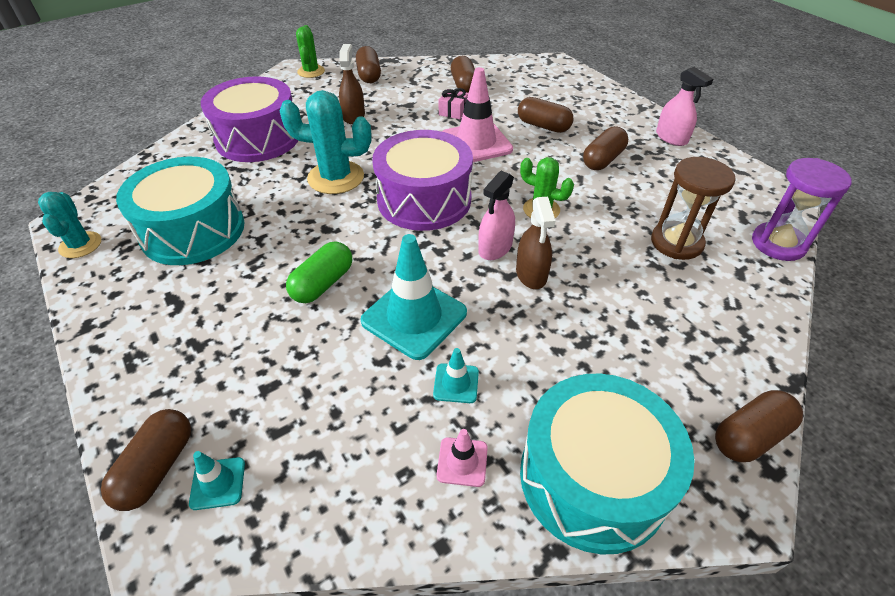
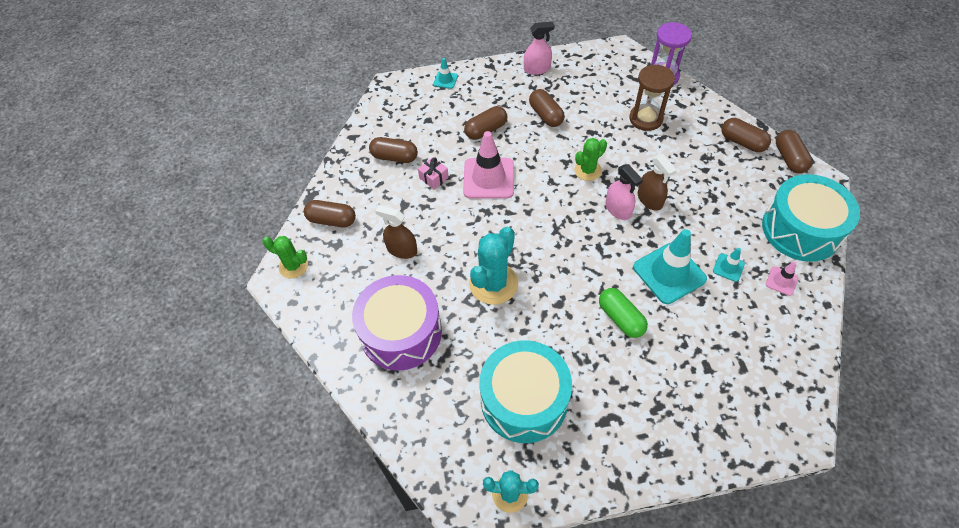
camera: 65 degrees left, 10 degrees up
(157, 468) = (756, 437): brown capsule -> brown capsule (742, 142)
(218, 483) = (773, 404): turquoise traffic cone -> turquoise traffic cone (445, 80)
(424, 199) = (548, 233): purple drum -> none
(531, 274) = (649, 199): brown spray bottle -> brown spray bottle turned 45 degrees clockwise

